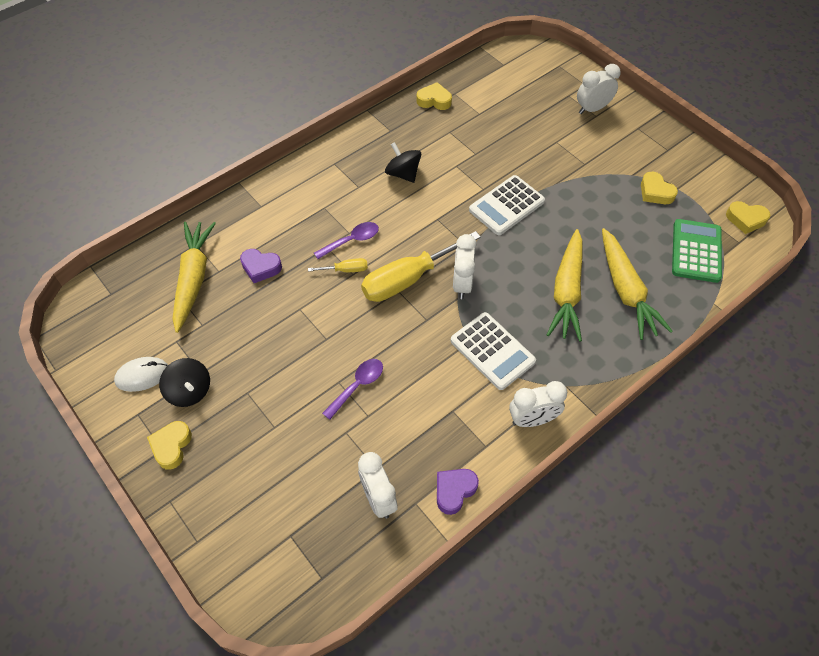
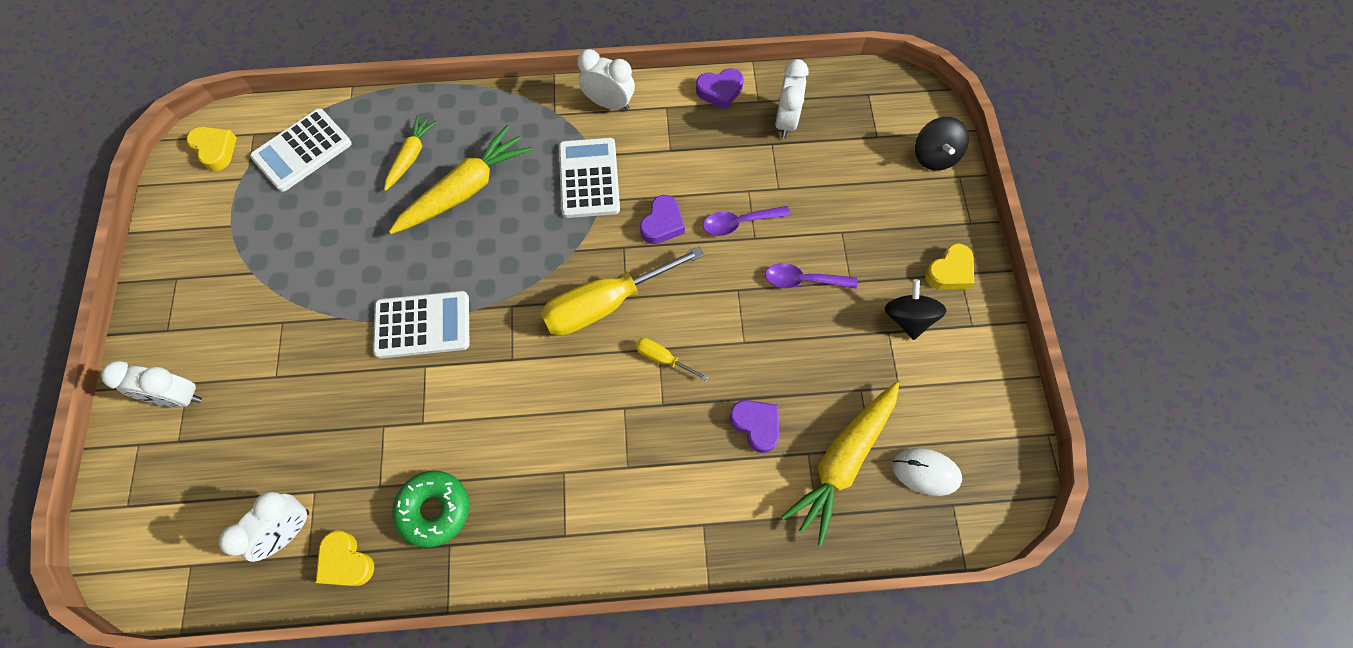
camera: 145 degrees left, 10 degrees up
(142, 375) = (952, 367): white mouse -> white mouse (925, 472)
(351, 240) = (629, 394): purple spoon -> purple spoon (803, 280)
(403, 173) = (494, 455): black spinning top -> black spinning top (934, 156)
(408, 279) = (605, 304): yellow screwdriver -> yellow screwdriver turned 150 degrees clockwise
(412, 138) = (434, 510): none -> green donut
(413, 351) = (662, 224): none -> purple heart
(462, 284) = (556, 262): white clock -> white clock (288, 531)
(626, 290) = (411, 156): yellow carrot -> yellow carrot, size x0.57
(655, 192) = (256, 236): yellow heart -> none
(696, 251) = (302, 151): green calculator -> white calculator

